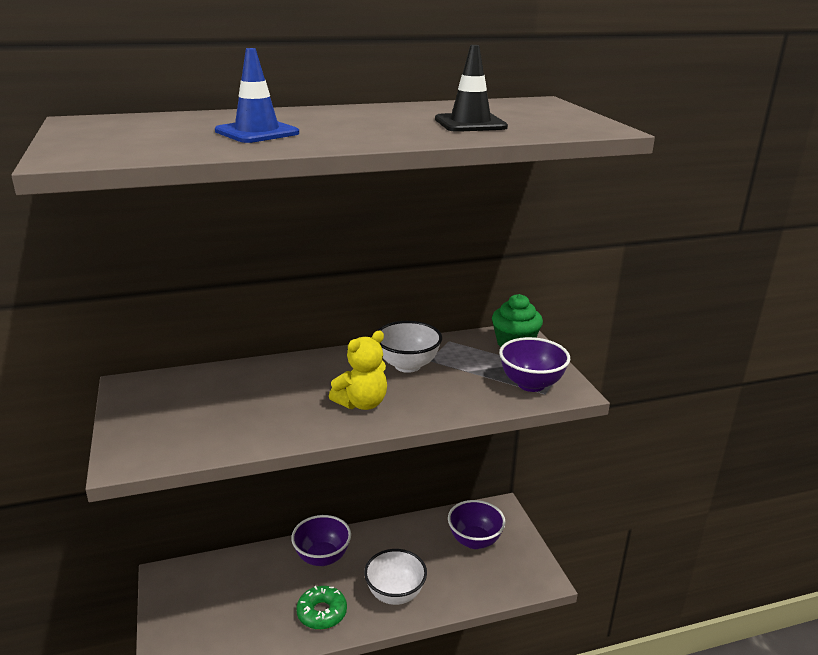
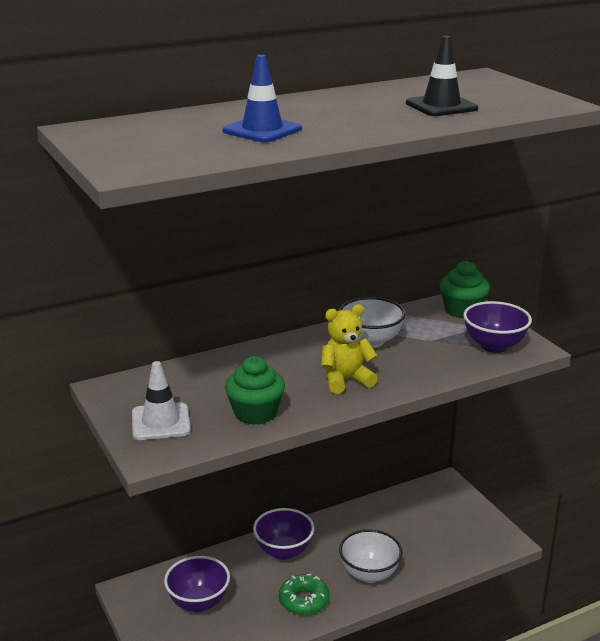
camera: 10 degrees left, 0 degrees up
(157, 426) = (161, 422): none -> white traffic cone
(253, 428) = (255, 413): none -> green cupcake
(362, 403) = (345, 380): yellow teddy bear -> yellow teddy bear turned 150 degrees counterclockwise
(474, 541) = (429, 516): purple bowl -> purple bowl (198, 602)

